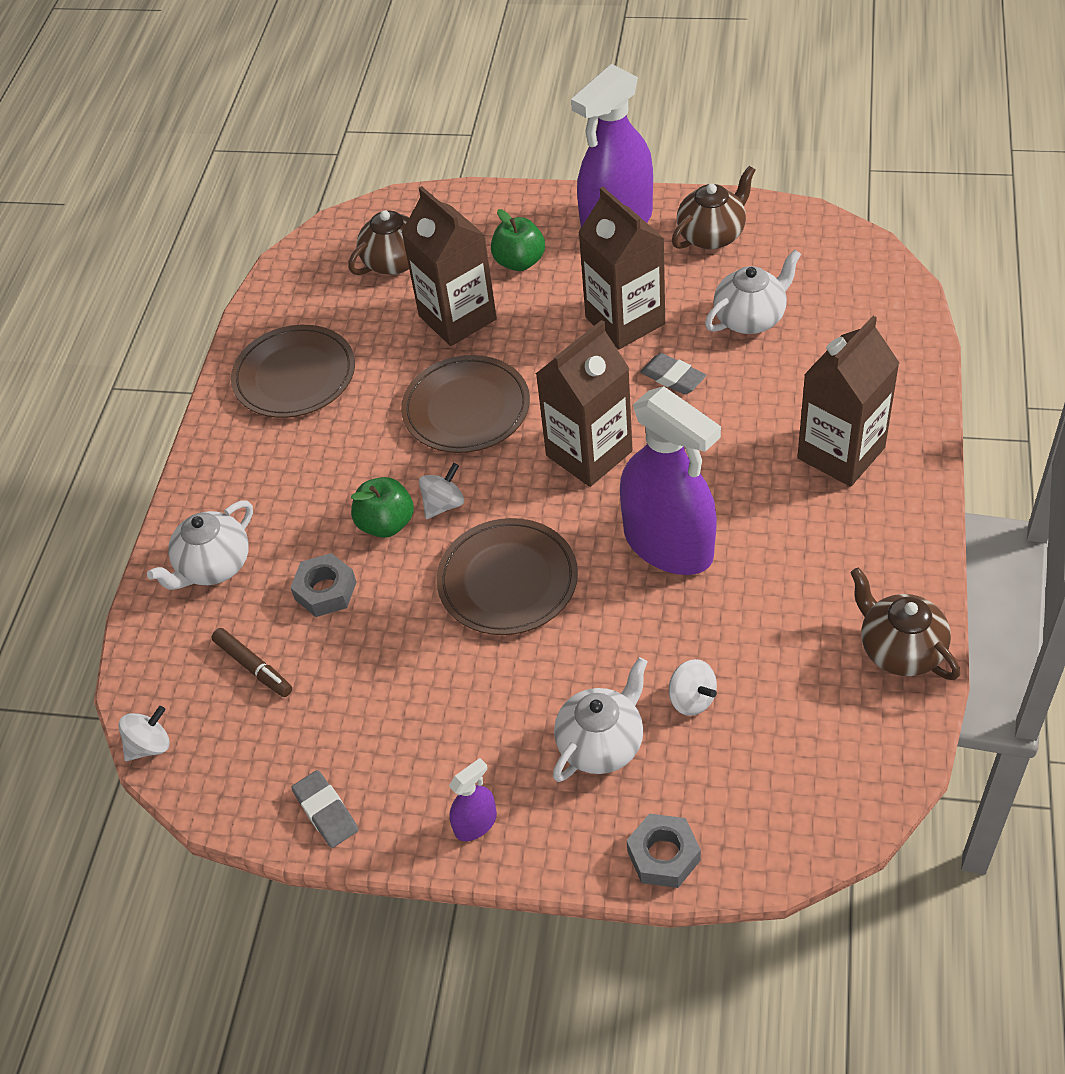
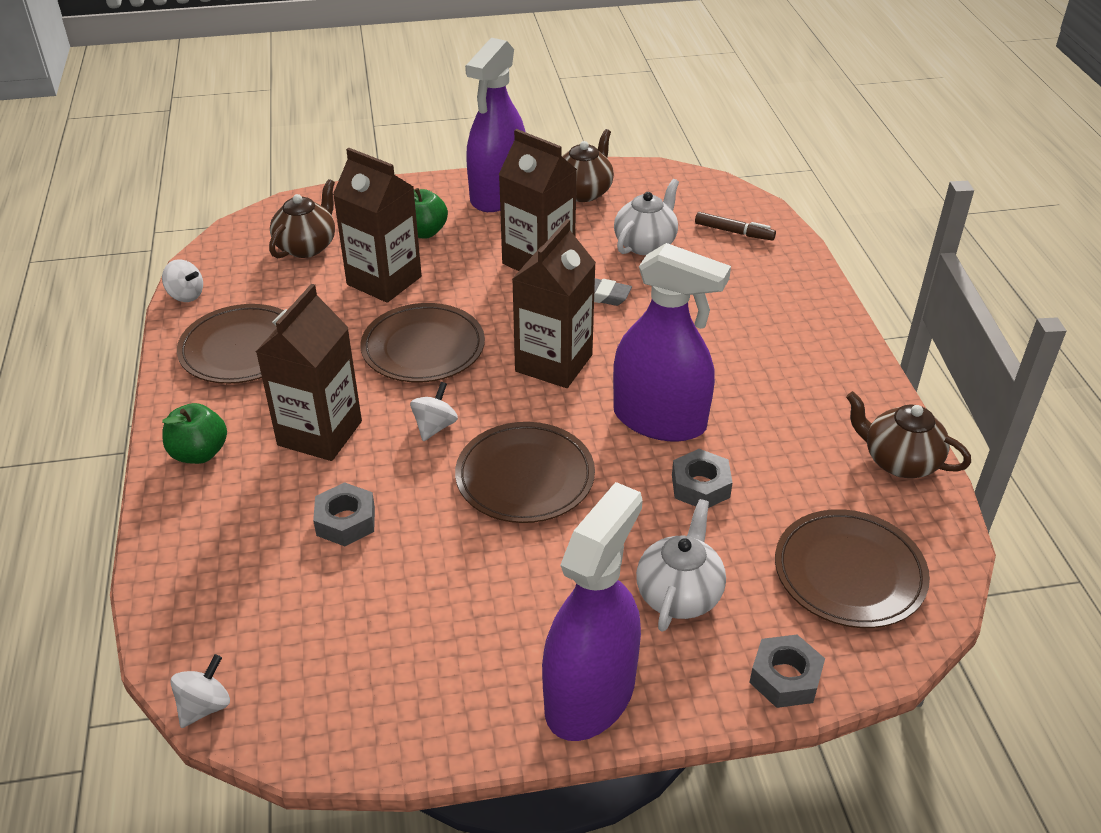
camera: 25 degrees left, 10 degrees down
(214, 566) = (217, 523): white teapot -> none
(253, 667) = (295, 605): brown marker -> brown marker (734, 232)
(325, 811) = (428, 723): grey eraser -> none
(386, 524) = (384, 452): green apple -> green apple (199, 453)
(475, 823) = (590, 695): purple spray bottle -> purple spray bottle, size x2.37
(675, 630) = (700, 486): none -> grey nut
(692, 699) = (743, 538): white spinning top -> white spinning top (186, 295)
(781, 763) = (849, 573): none -> brown plate
(841, 453) = (771, 326): brown carton -> brown carton (320, 433)

